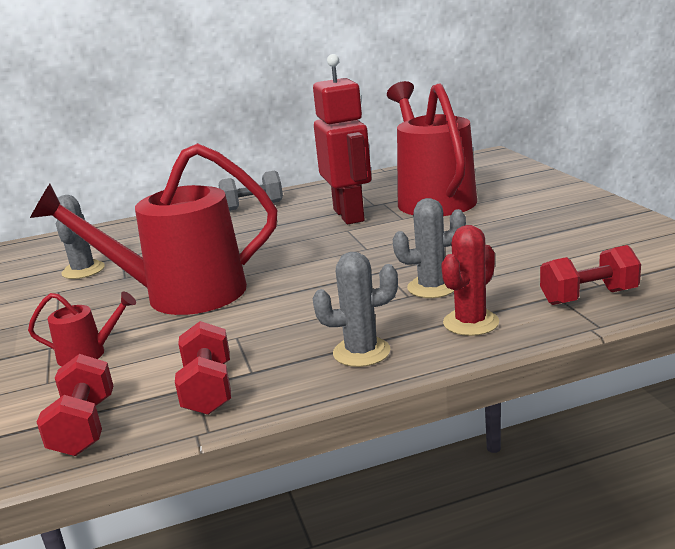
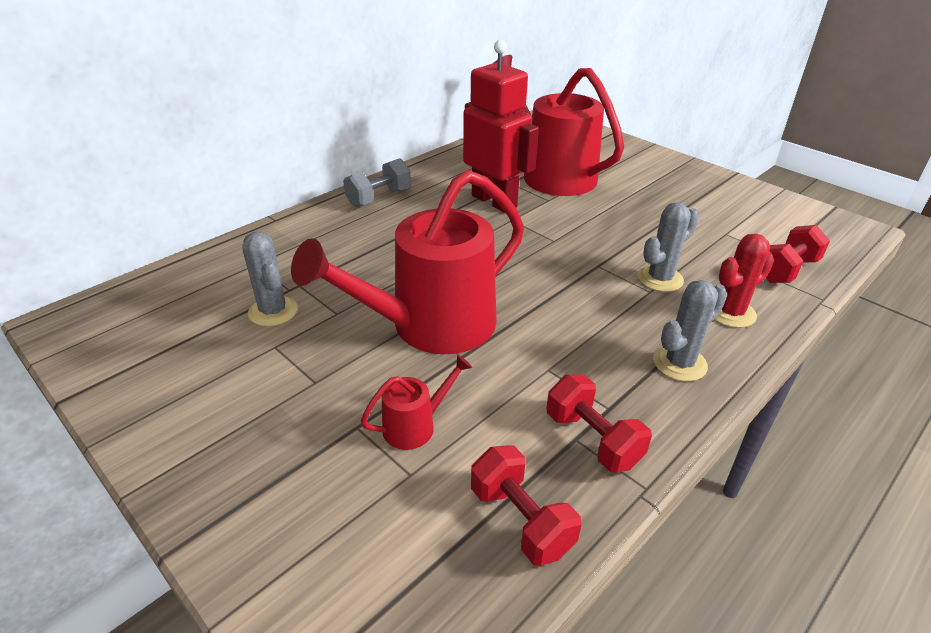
camera: 30 degrees left, 15 degrees up
(471, 323) = (730, 313): red cactus -> red cactus turned 45 degrees clockwise

